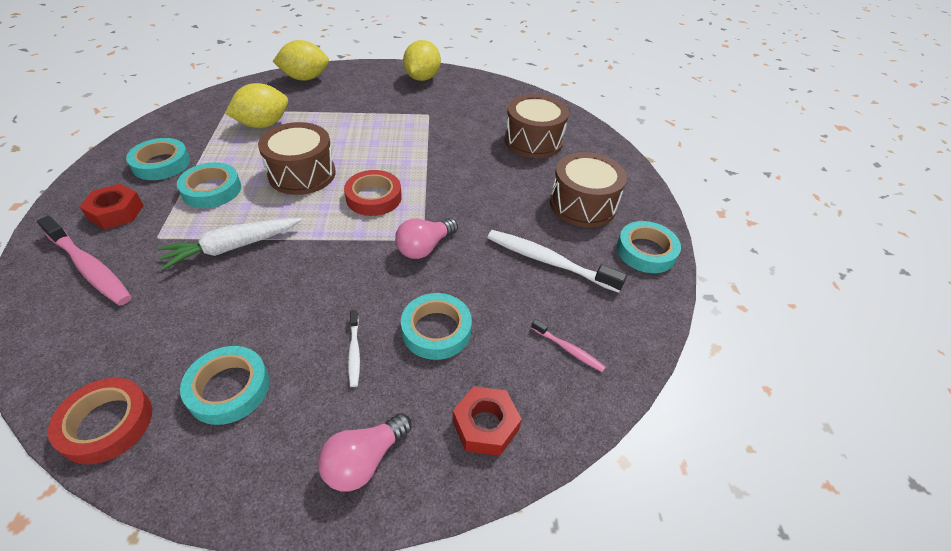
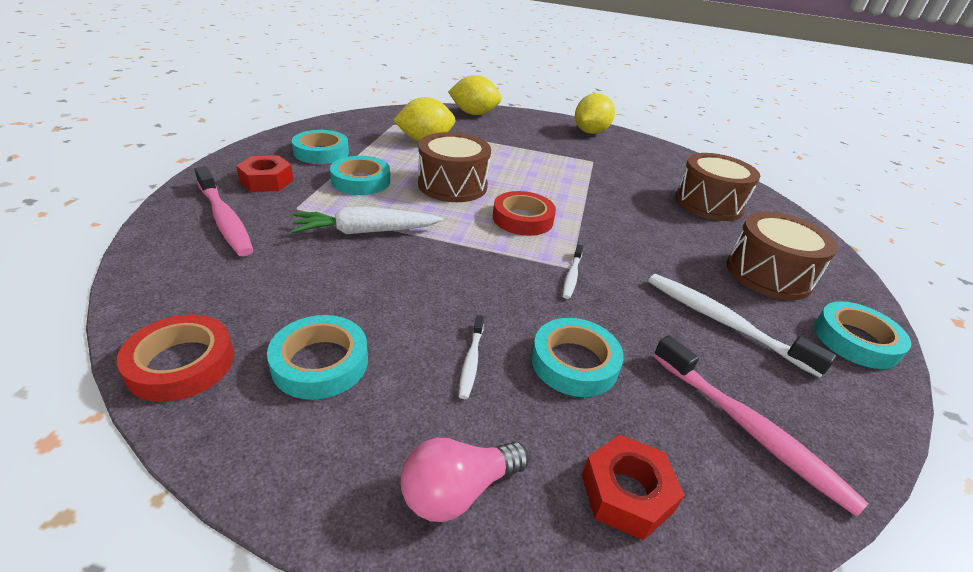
camera: 15 degrees right, 10 degrees down
(424, 247) = (572, 276): pink light bulb -> white toothbrush
(568, 349) = (748, 428): pink toothbrush -> pink toothbrush, size x1.98

